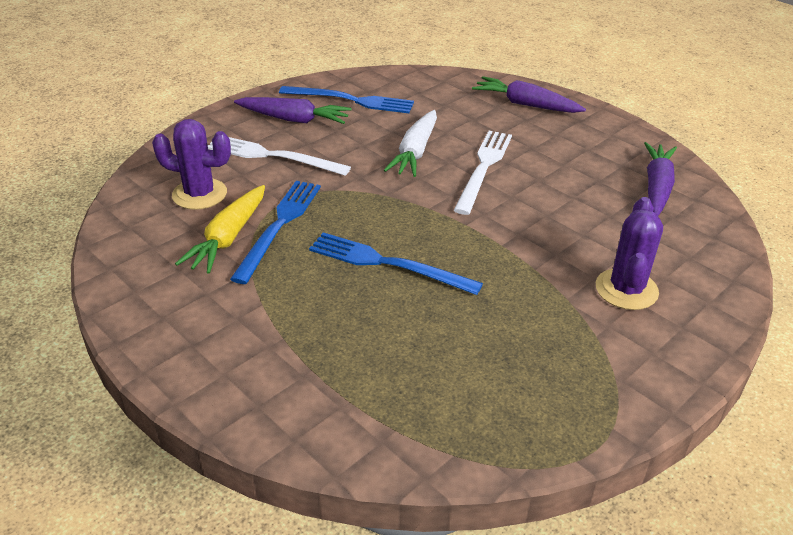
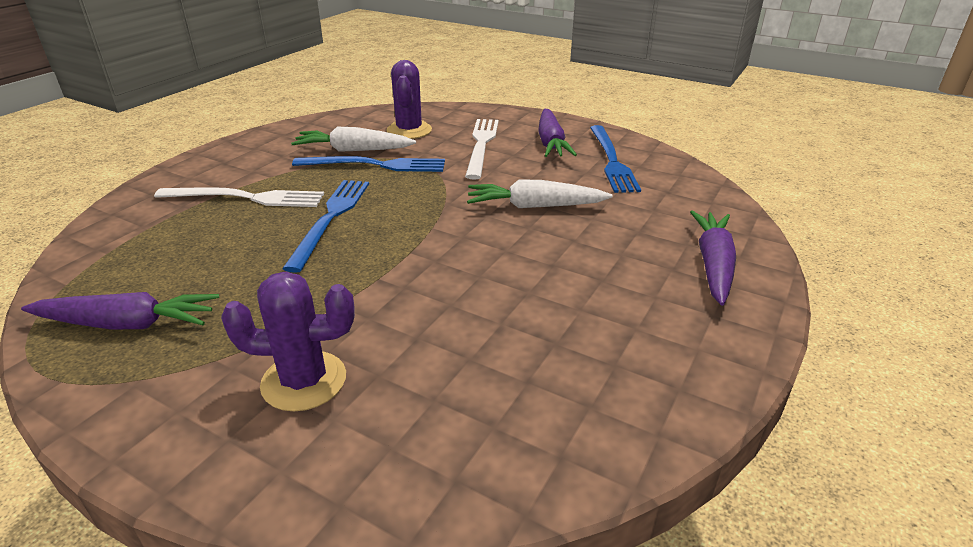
camera: 75 degrees right, 5 degrees down
(228, 237) = (353, 150): yellow carrot -> white carrot
(483, 168) = (529, 250): white fork -> white fork (246, 198)
(656, 187) = (570, 405): purple carrot -> purple carrot (127, 324)

